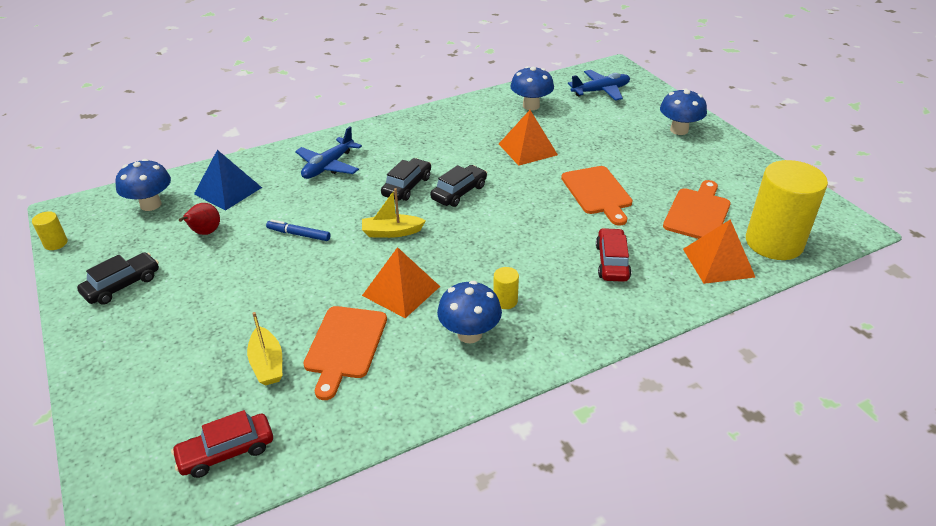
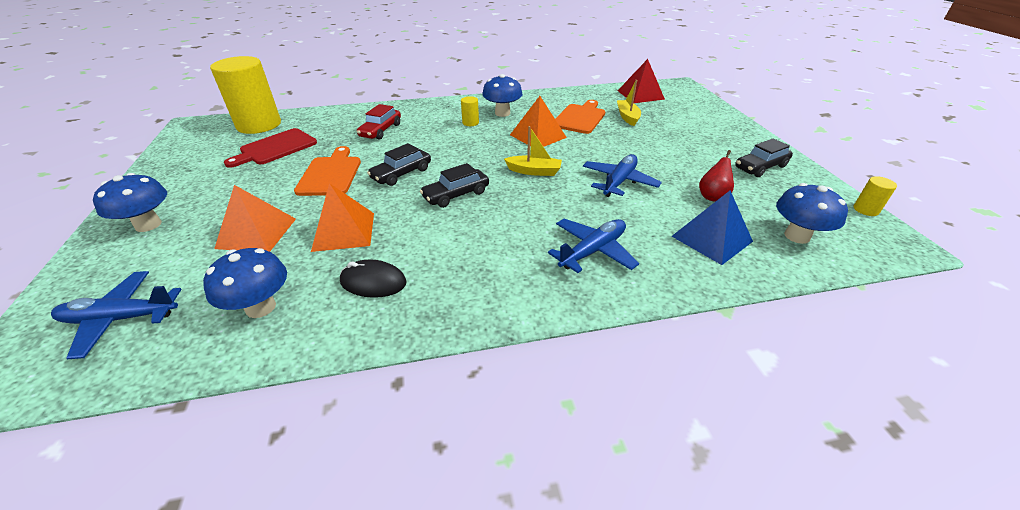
camera: 165 degrees left, 0 degrees up
(226, 452) = (640, 95): red car -> red pyramid
(299, 234) = (619, 182): blue marker -> blue plane
(407, 186) = (505, 209): black car -> black car (401, 174)
(476, 126) = (373, 282): none -> black mouse
(697, 213) = (275, 148): orange cutting board -> red cutting board
(718, 262) = (313, 121): orange pyramid -> orange pyramid (256, 233)

